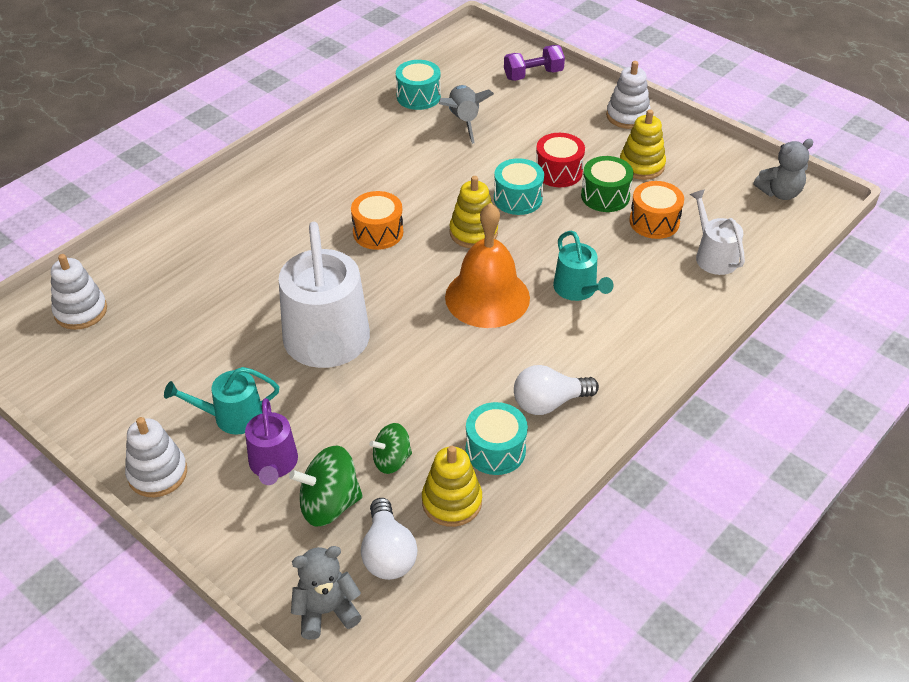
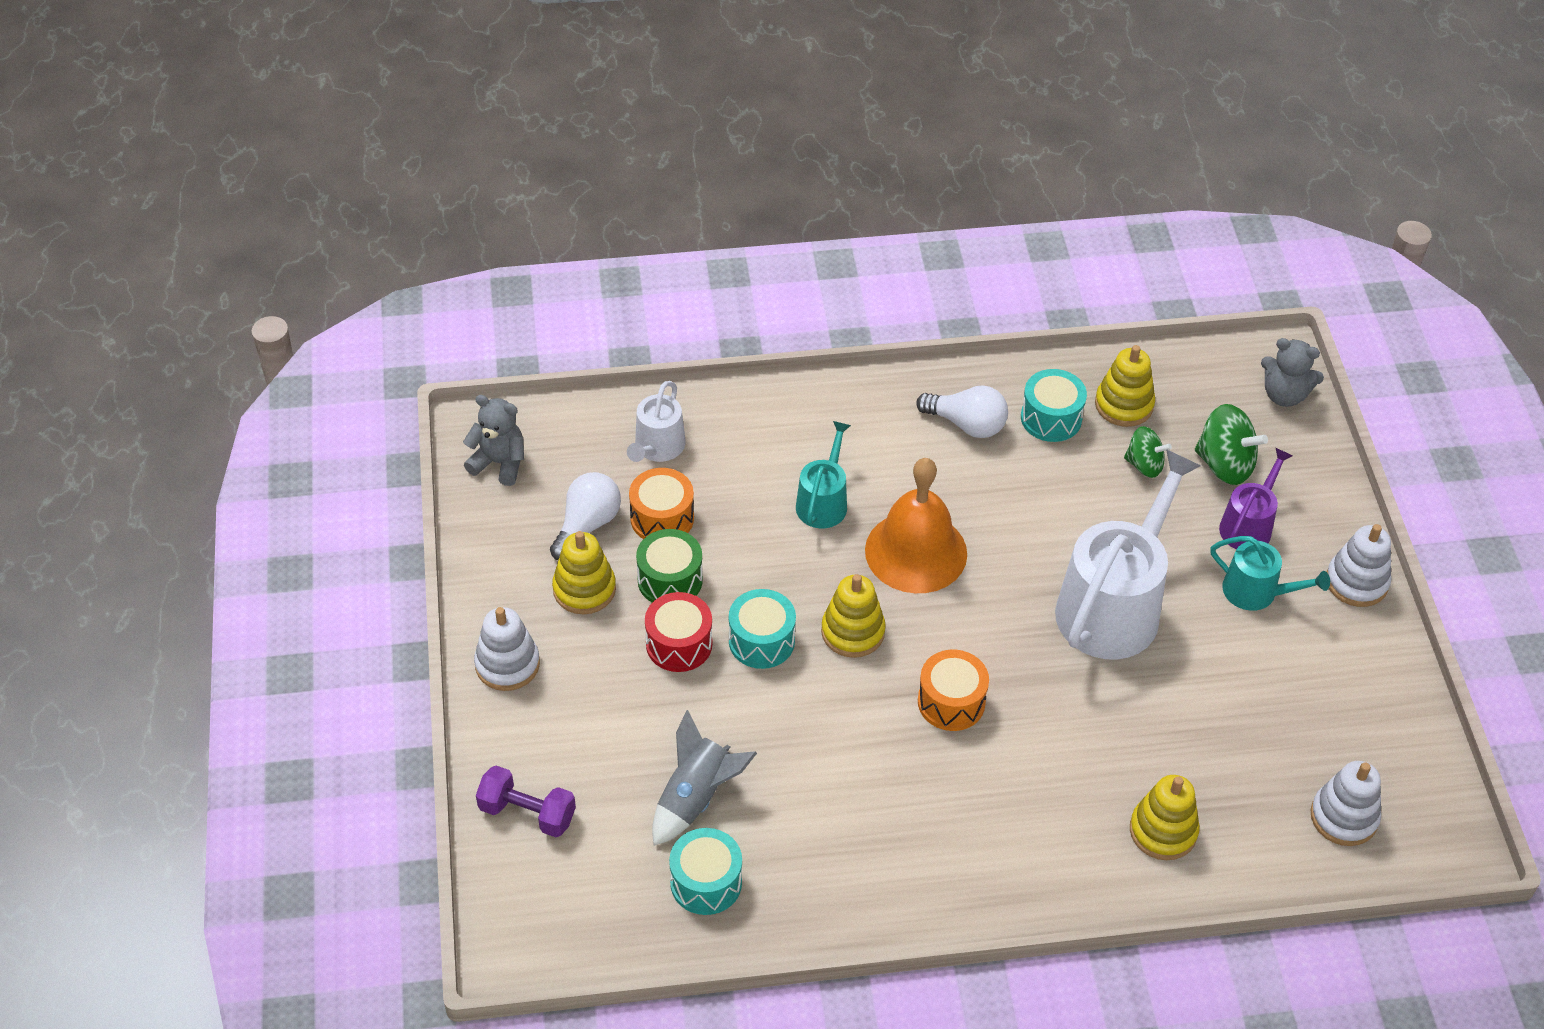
camera: 140 degrees left, 5 degrees up
(194, 242) = (1163, 831): none -> yellow stacking toy
(388, 553) = (1206, 402): white light bulb -> white light bulb (587, 525)

